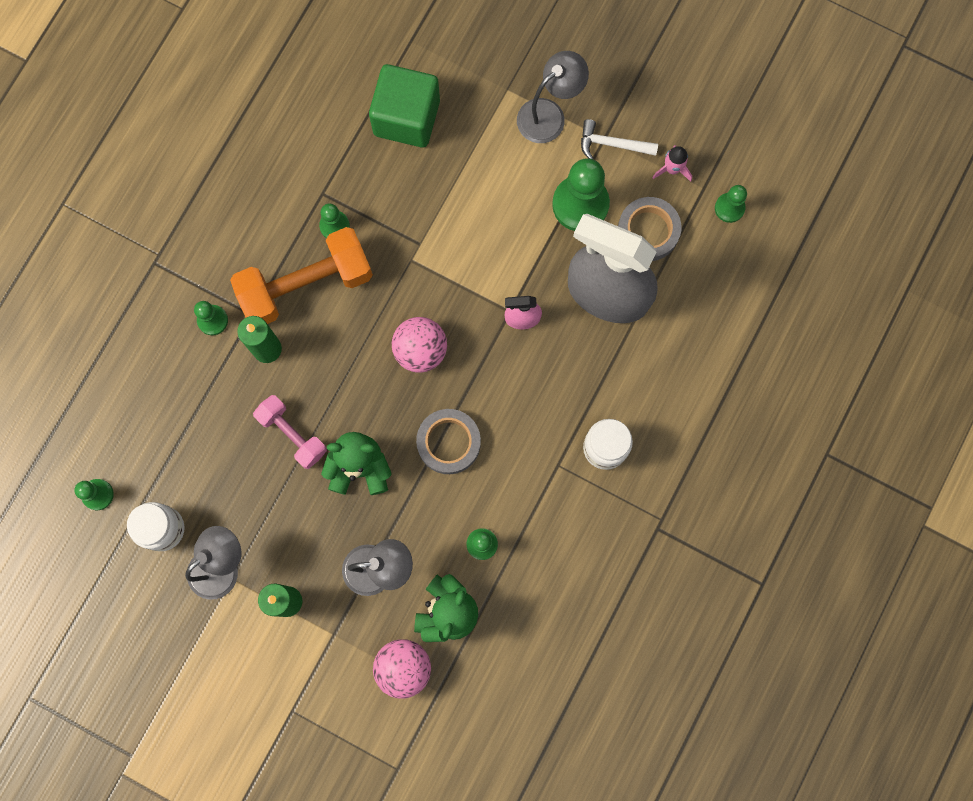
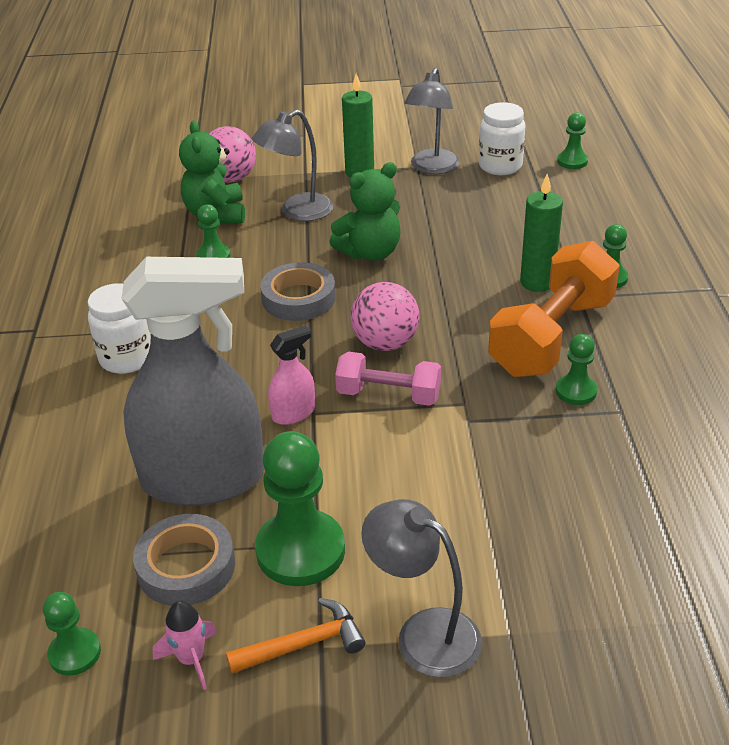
camera: 150 degrees right, 40 degrees down
(292, 434) = (452, 246): pink dumbbell -> pink dumbbell (388, 395)
(406, 117) = (607, 528): green cube -> none
(549, 114) = (423, 633): grey lamp -> grey lamp turned 105 degrees clockwise
(612, 144) = (304, 644): white hammer -> orange hammer

